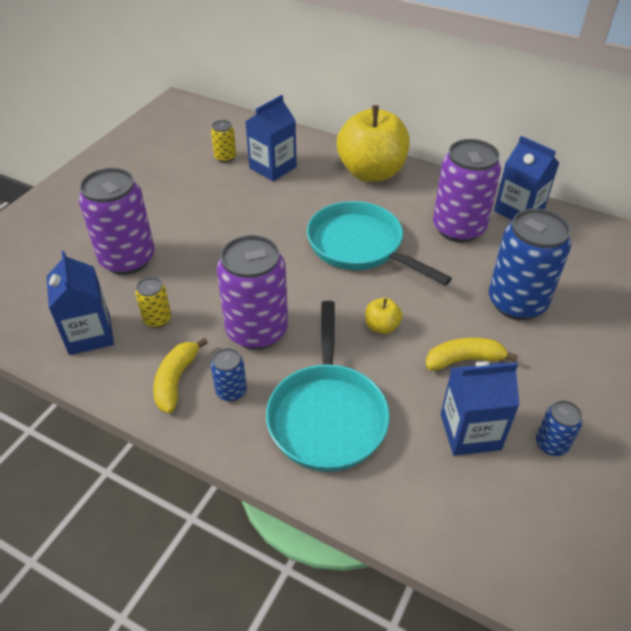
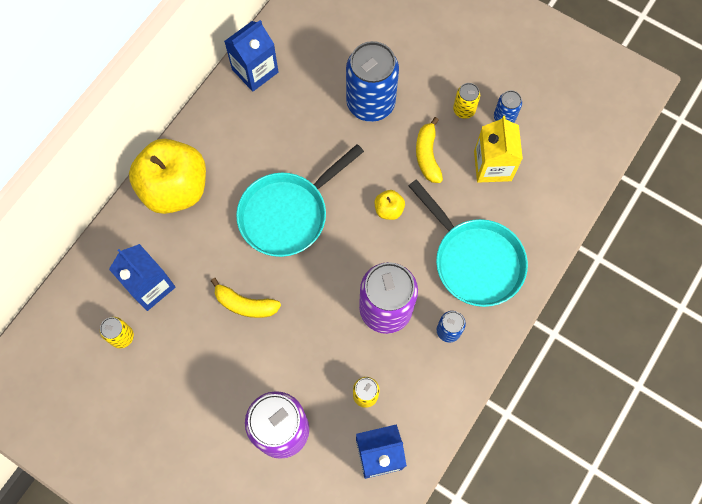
camera: 85 degrees left, 25 degrees up
(176, 380) = (435, 375): yellow banana -> yellow banana (245, 304)
(327, 415) = (474, 261): turquoise pan -> turquoise pan turned 45 degrees clockwise
(458, 228) = (273, 126): purple can -> none
(470, 432) = (492, 166): blue carton -> yellow carton
(544, 396) = (464, 110): none -> yellow can

